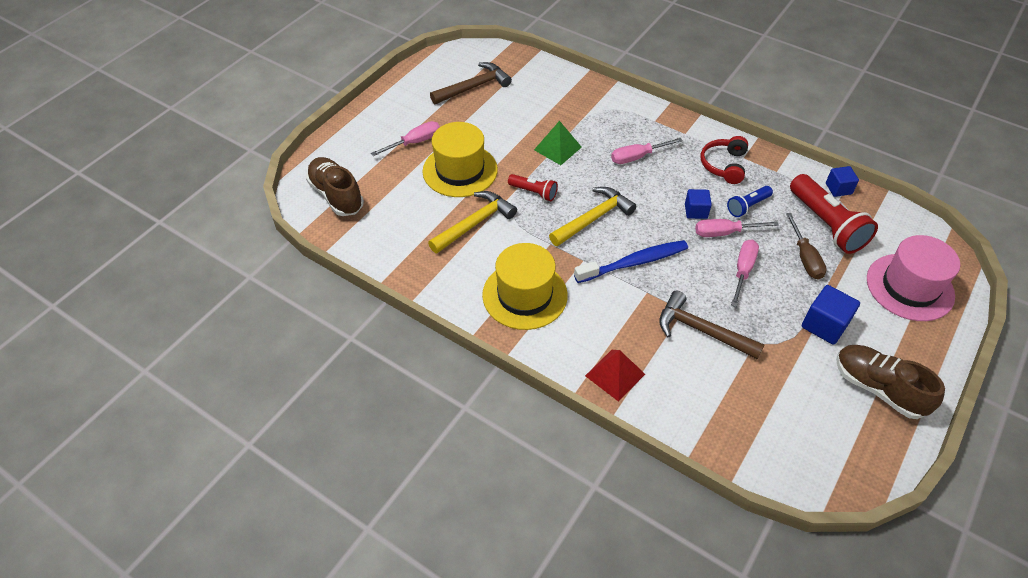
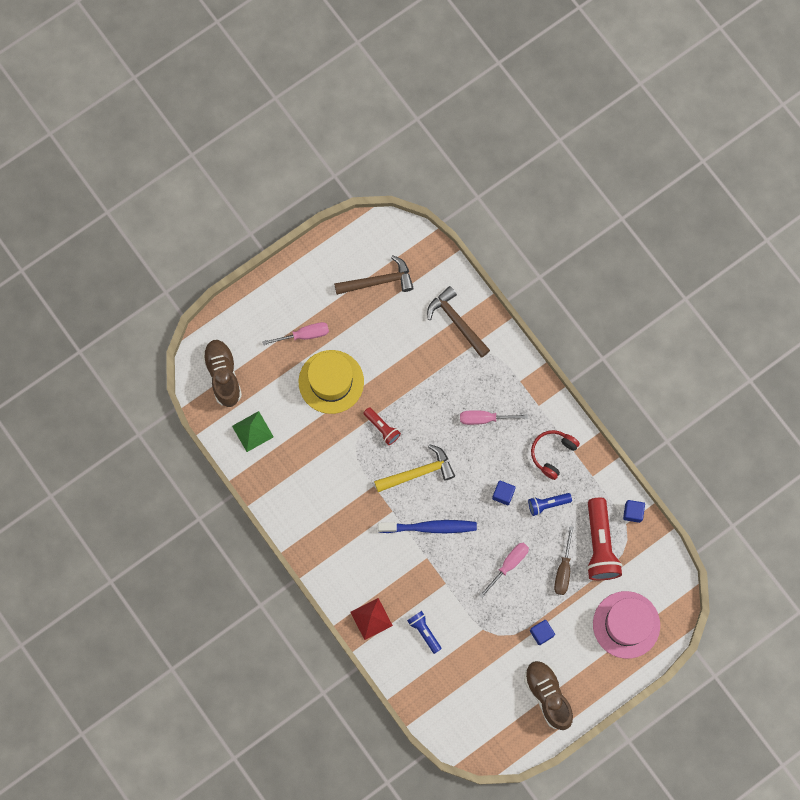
camera: 20 degrees right, 25 degrees up
(474, 223) = (323, 444): yellow hammer -> none
(524, 295) = (335, 528): yellow hat -> none
(557, 148) = (422, 385): green pyramid -> green pyramid (252, 431)
(687, 368) = (424, 631): none -> blue flashlight
(701, 330) = (450, 605): brown hammer -> brown hammer (457, 322)
(724, 233) = (514, 524): pink screwdriver -> none
(824, 325) = (541, 633): blue cube -> blue cube, size x0.65

